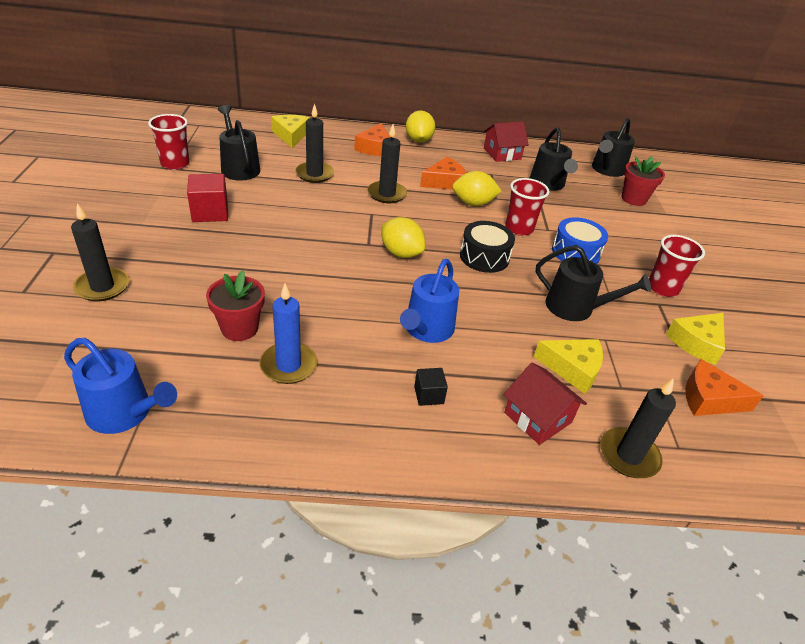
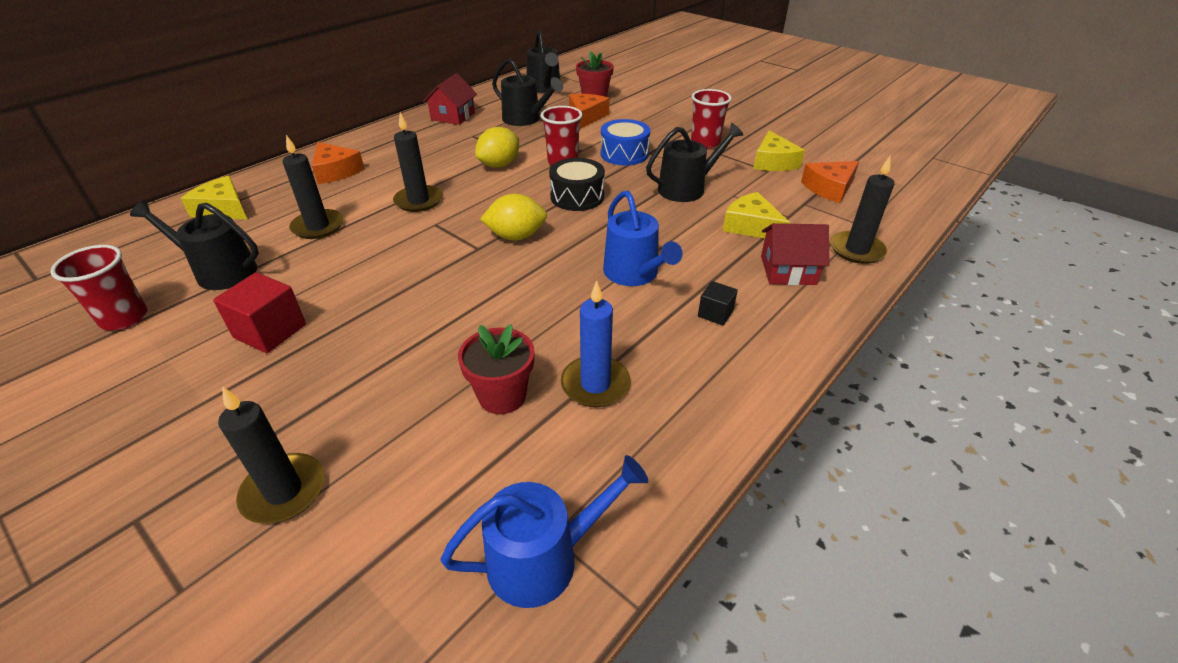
camera: 45 degrees left, 0 degrees up
(418, 140) = (364, 143): yellow lemon -> none
(445, 182) = (448, 162): orange cheese -> orange cheese (586, 117)
(573, 369) = (751, 226): yellow cheese -> yellow cheese turned 105 degrees counterclockwise

